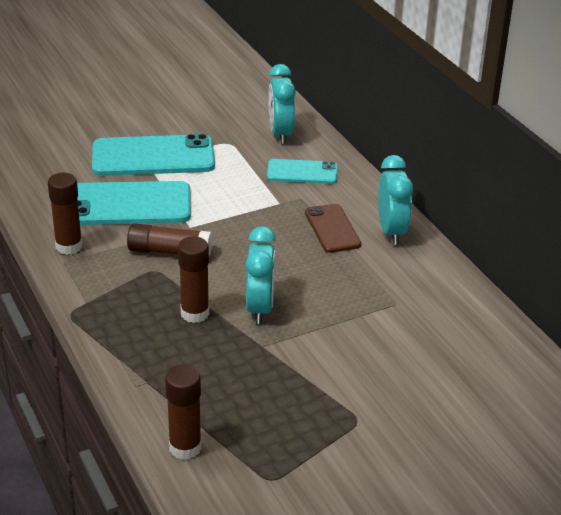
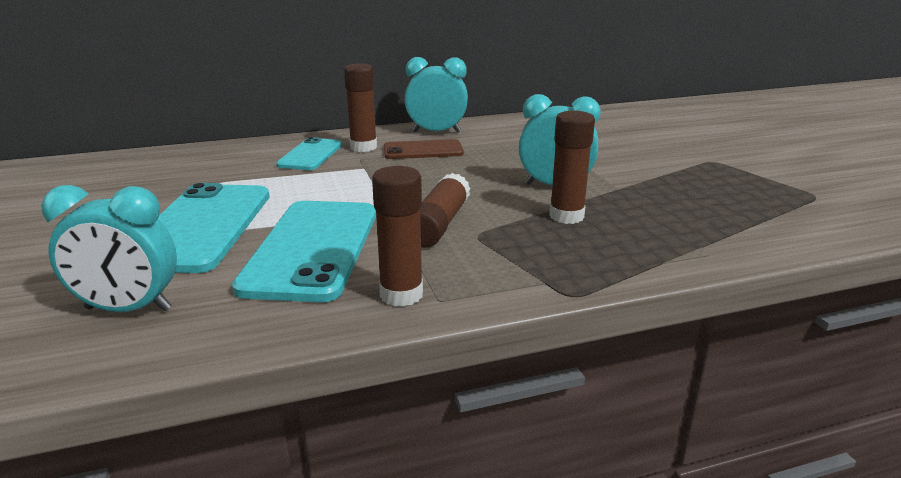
camera: 80 degrees left, 10 degrees down
(185, 447) = (800, 230): brown glue stick -> brown glue stick (363, 147)
(280, 134) = (221, 159): turquoise clock -> turquoise clock (128, 309)

